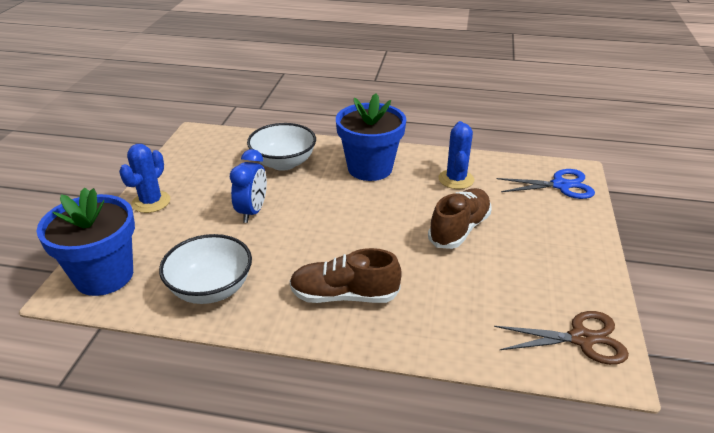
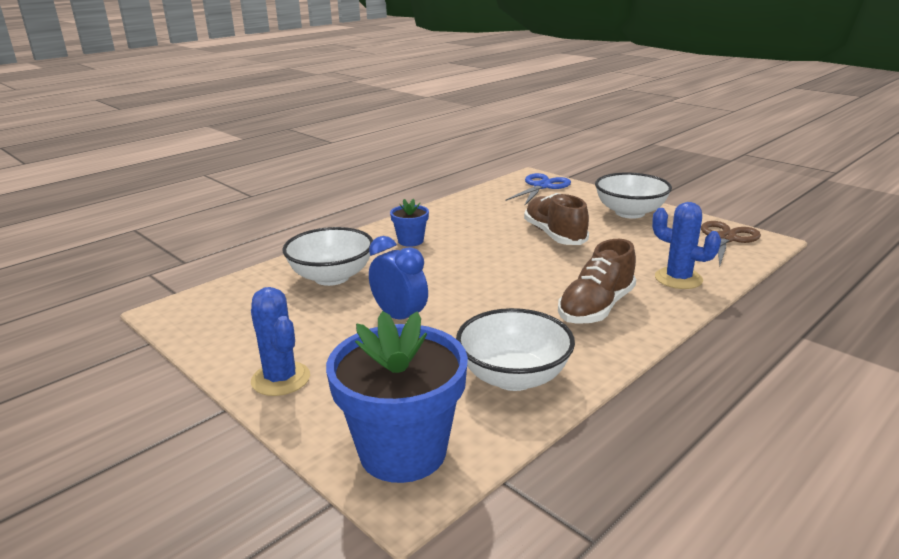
camera: 55 degrees left, 10 degrees down
(370, 168) = (410, 241): blue flower pot -> blue flower pot, size x0.49
(456, 179) = (482, 215): blue cactus -> blue cactus (678, 279)
(566, 256) = (630, 213): none -> white bowl

